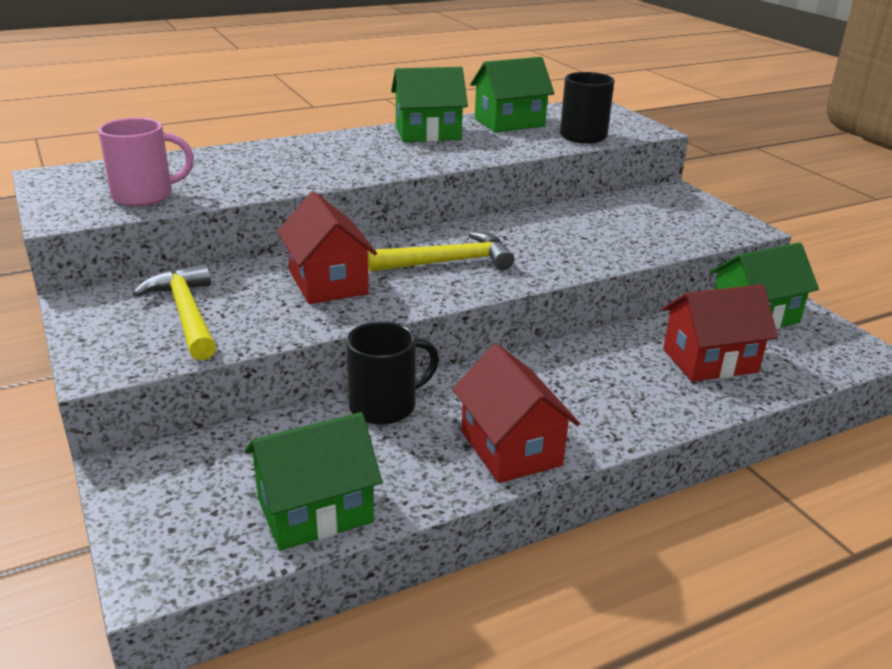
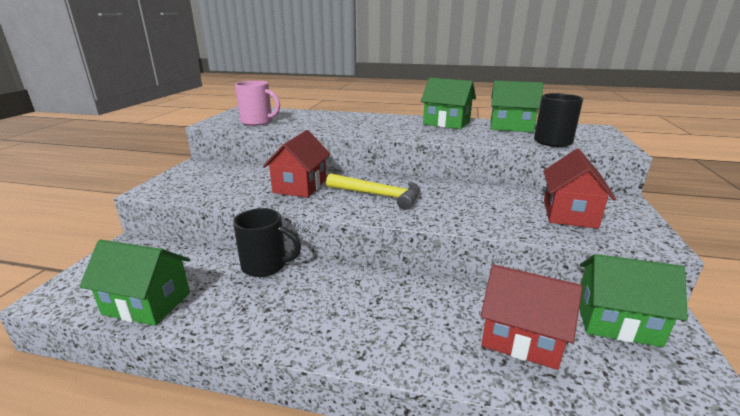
camera: 40 degrees right, 5 degrees down
(187, 314) = (219, 180): yellow hammer -> none
(511, 448) = (286, 325): red house -> red house (569, 213)

